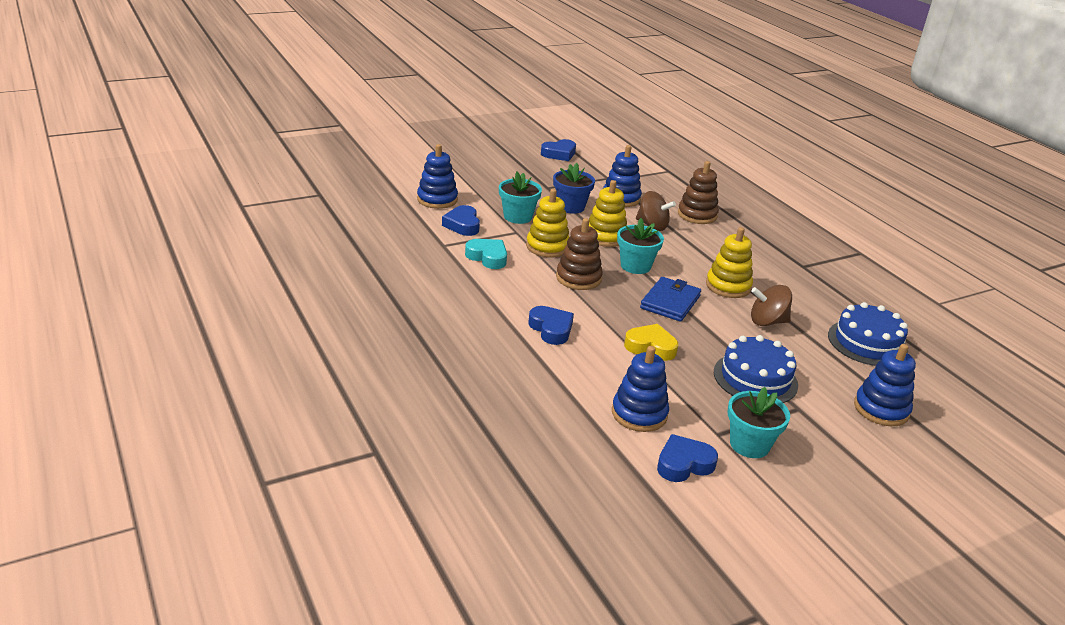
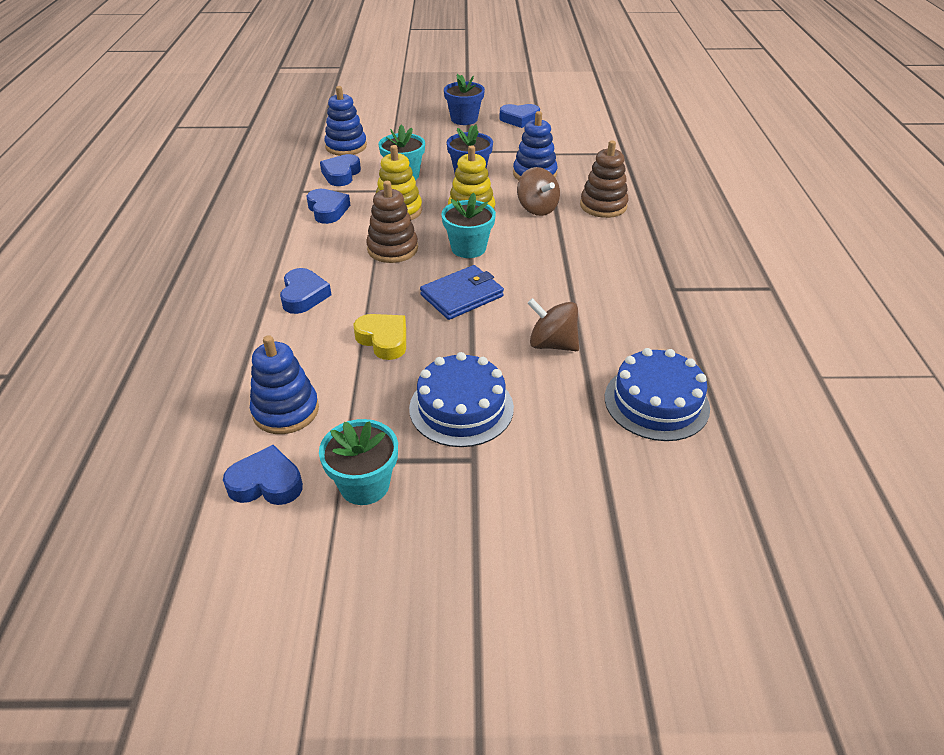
camera: 30 degrees right, 10 degrees up
(487, 257) = (328, 210): turquoise heart -> blue heart
(513, 160) = (464, 119): none -> blue flower pot
(728, 286) = (550, 292): yellow stacking toy -> none
(881, 409) = (580, 493): blue stacking toy -> none

